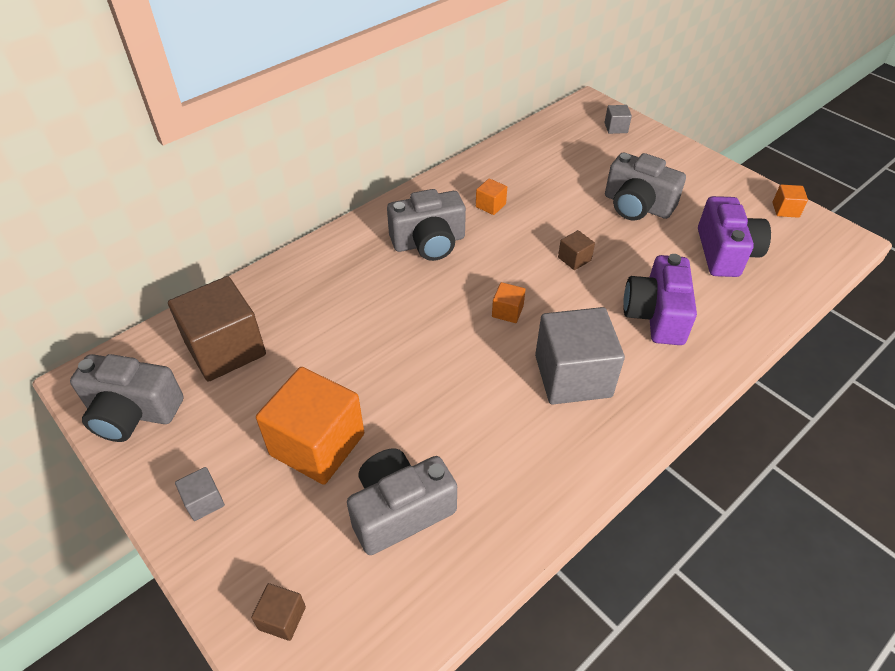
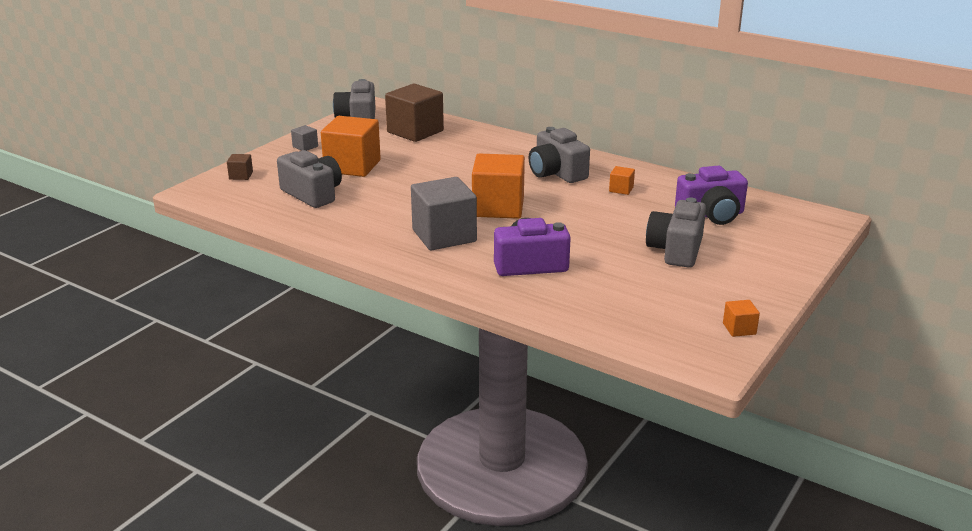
camera: 75 degrees right, 20 degrees down
(507, 311) = (498, 207): orange cube -> orange cube, size x2.29
(574, 259) = (577, 227): brown cube -> none
(616, 128) = (800, 233): grey cube -> none
(725, 253) = (638, 295): purple camera -> purple camera (711, 215)

